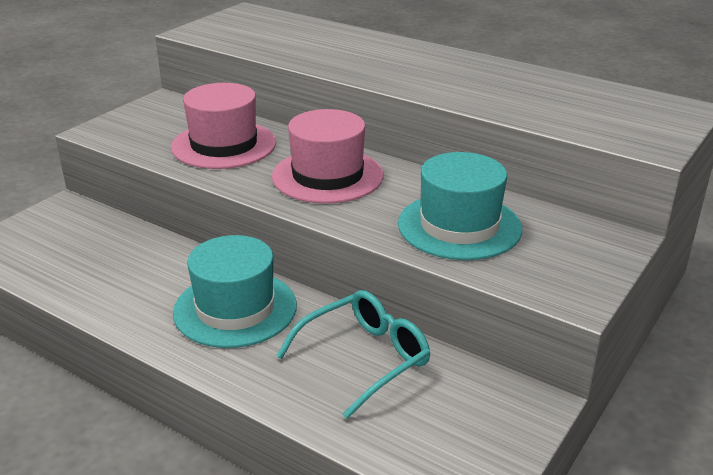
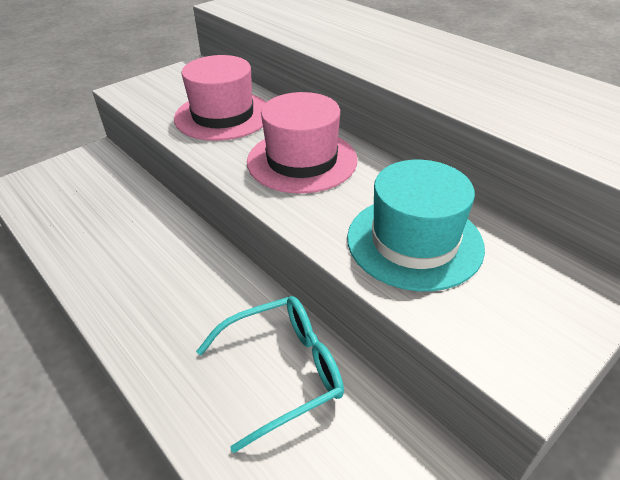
camera: 15 degrees right, 10 degrees up
(235, 309) = (185, 284): turquoise hat -> none

